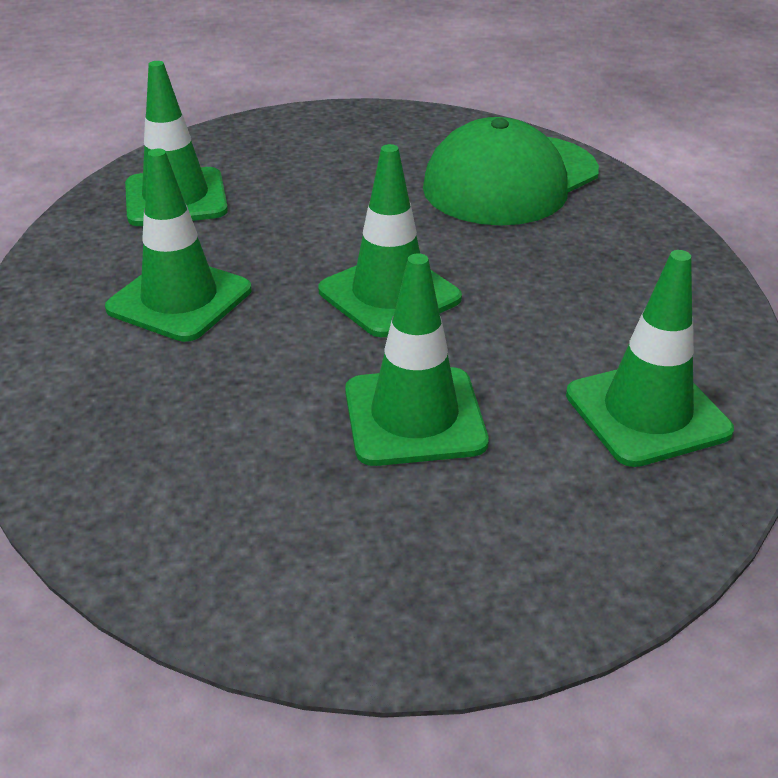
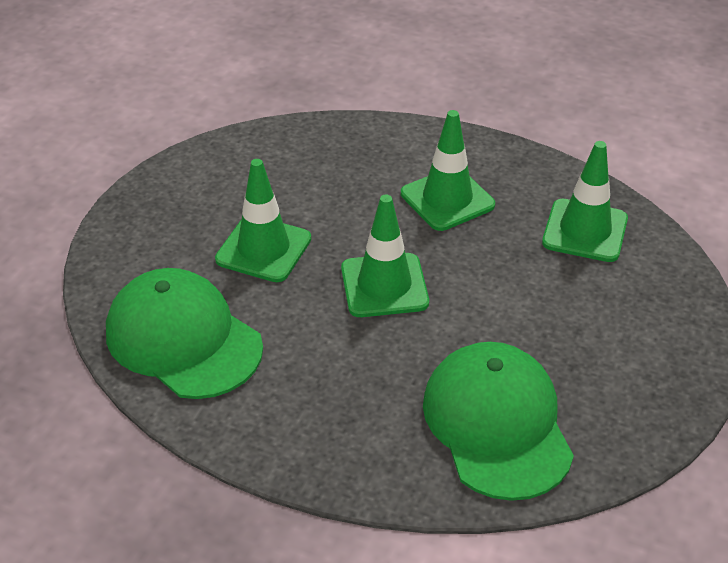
camera: 120 degrees right, 5 degrees up
(647, 413) = (183, 339): green traffic cone -> green cap

